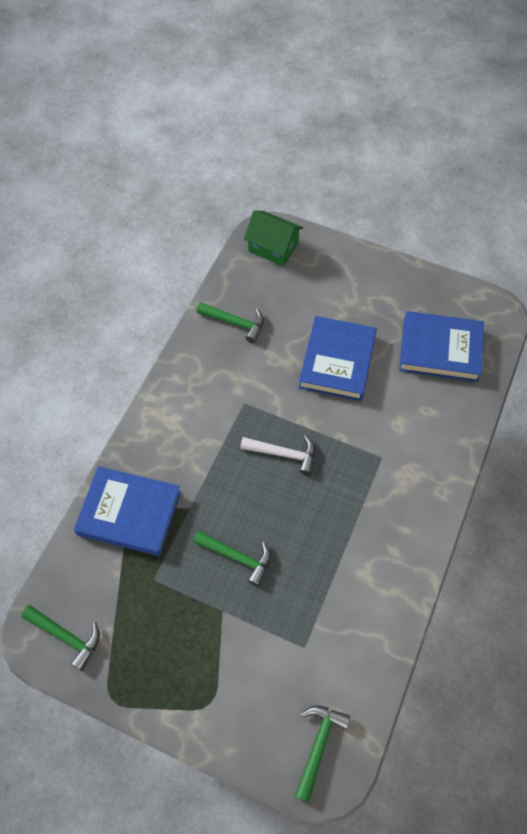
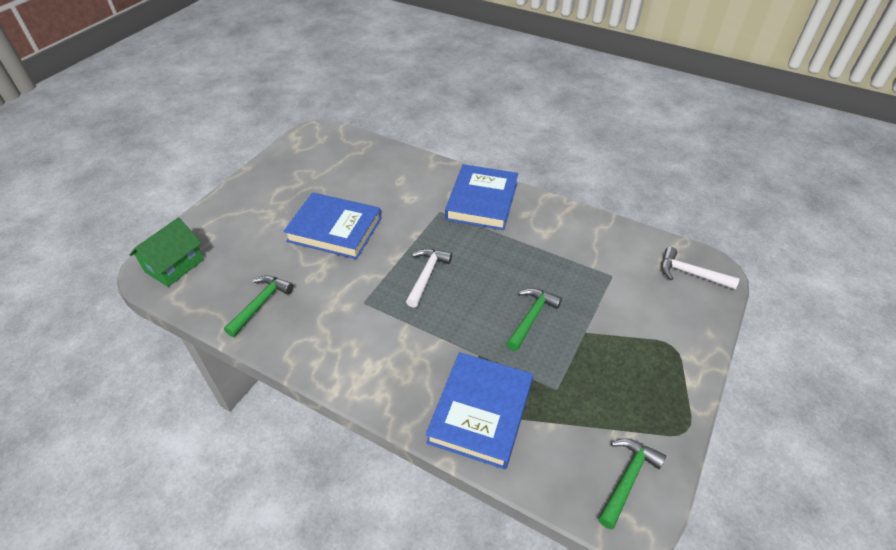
camera: 85 degrees left, 15 degrees down
(318, 745) = (690, 273): green hammer -> white hammer
(440, 349) = (342, 166): blue book -> blue book (482, 201)

